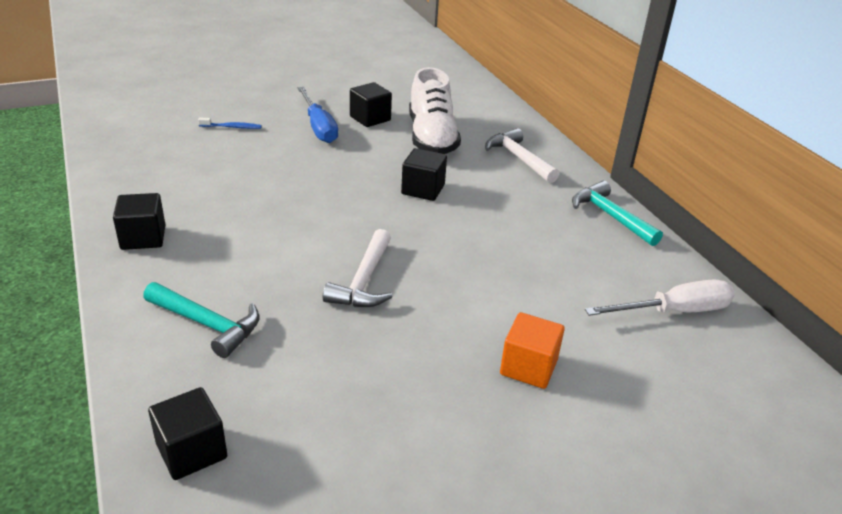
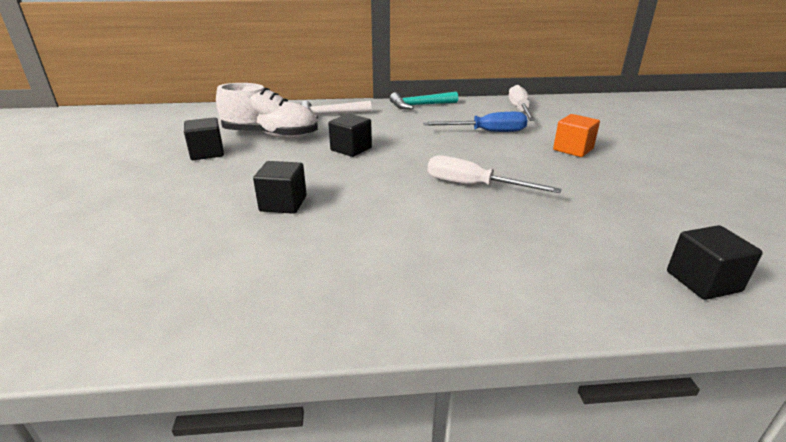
camera: 70 degrees left, 5 degrees down
(143, 238) = (353, 302): black cube -> black cube (283, 204)
(208, 324) = (528, 264): turquoise hammer -> none
(232, 127) = (133, 225): blue toothbrush -> none
(318, 127) = (196, 177): blue screwdriver -> blue screwdriver (487, 132)
(364, 281) = (473, 186): white hammer -> white screwdriver

